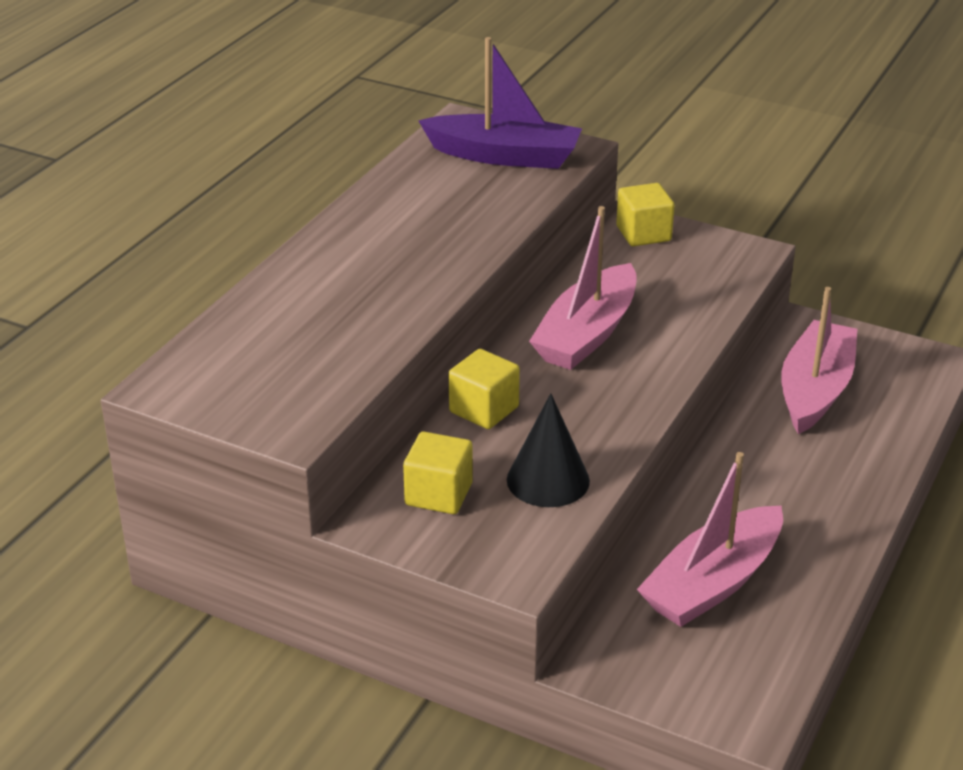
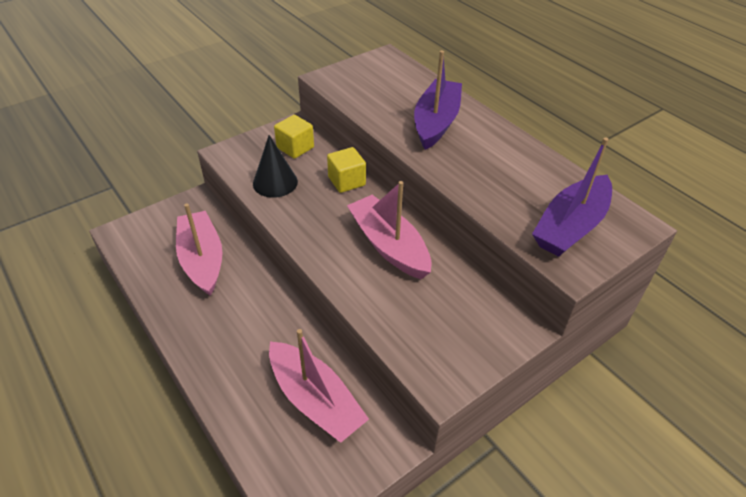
camera: 115 degrees right, 10 degrees up
(355, 284) = (436, 122): none -> purple boat
(643, 234) = (499, 328): yellow cube -> none

